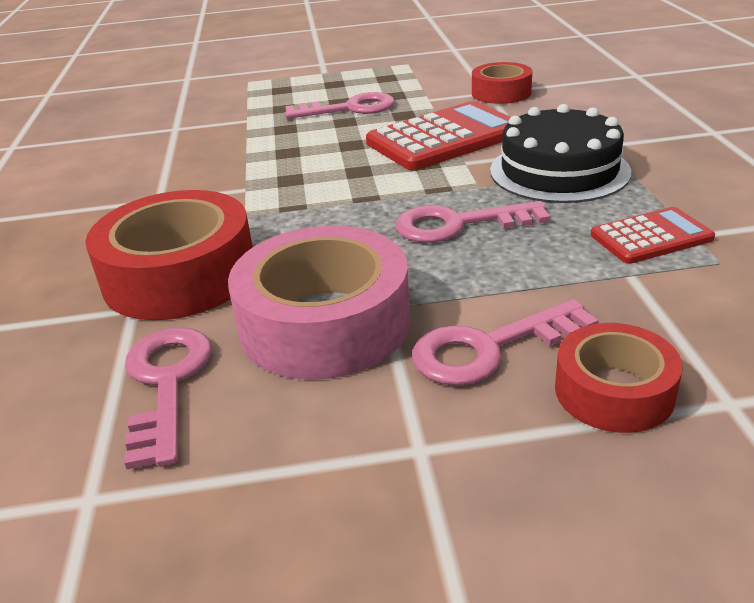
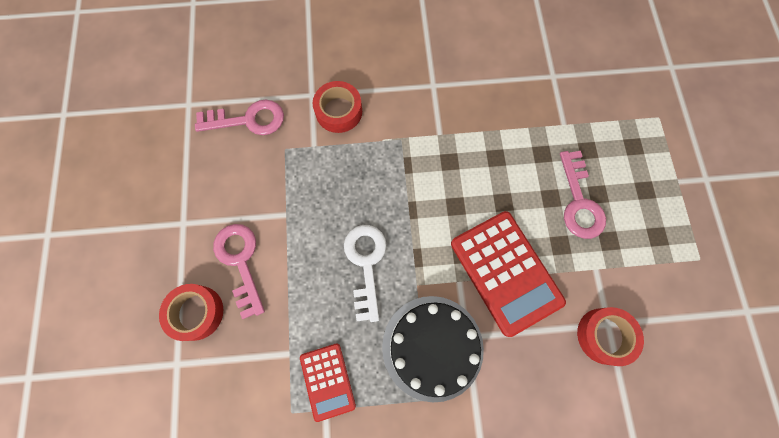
camera: 90 degrees right, 40 degrees up
(180, 275) = (339, 111): red tape -> red tape, size x0.58
(325, 323) = (278, 185): pink tape -> none
(458, 225) = (366, 264): pink key -> white key

